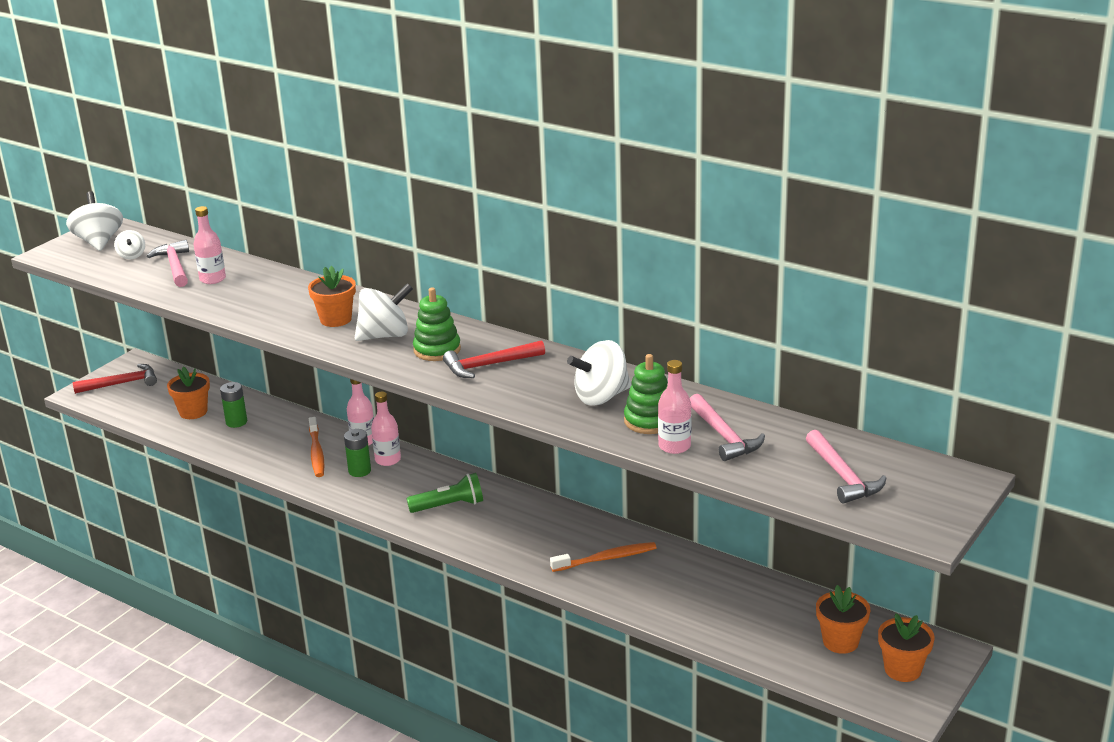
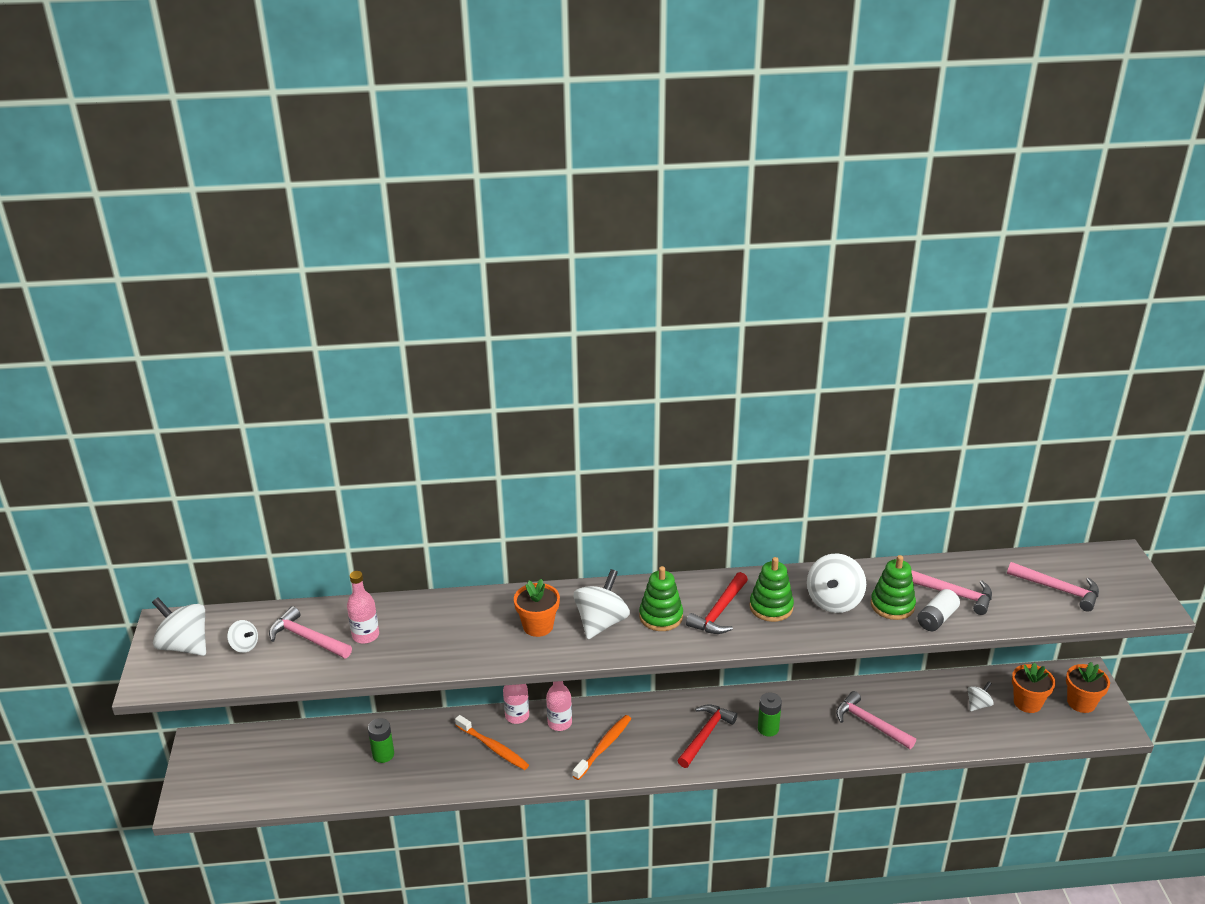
camera: 40 degrees left, 5 degrees up
(121, 383) = (216, 772): red hammer -> red hammer (705, 735)
(193, 412) = (329, 765): orange flower pot -> none
(359, 471) = (550, 745): green battery -> green battery (768, 728)
(449, 505) = (659, 738): green flashlight -> none
(538, 379) = (771, 607): none -> green stacking toy
(606, 558) = (820, 721): orange toothbrush -> orange toothbrush (604, 747)
(650, 582) = (870, 724): none -> pink hammer
(674, 446) = (936, 619): pink bottle -> white battery
(783, 619) = (978, 705): none -> white spinning top

